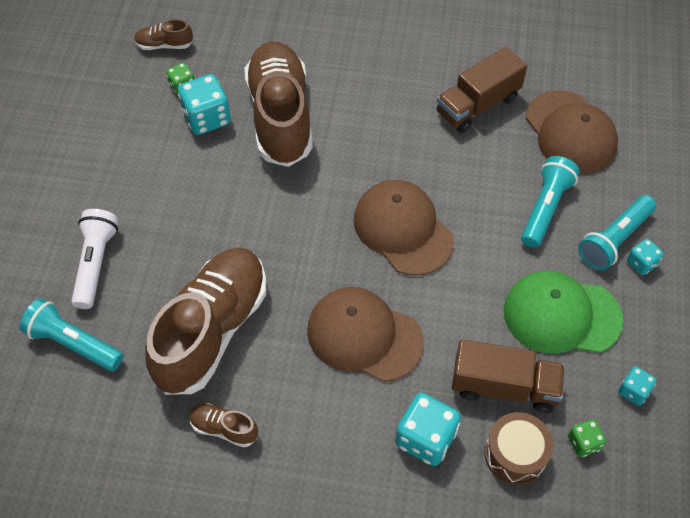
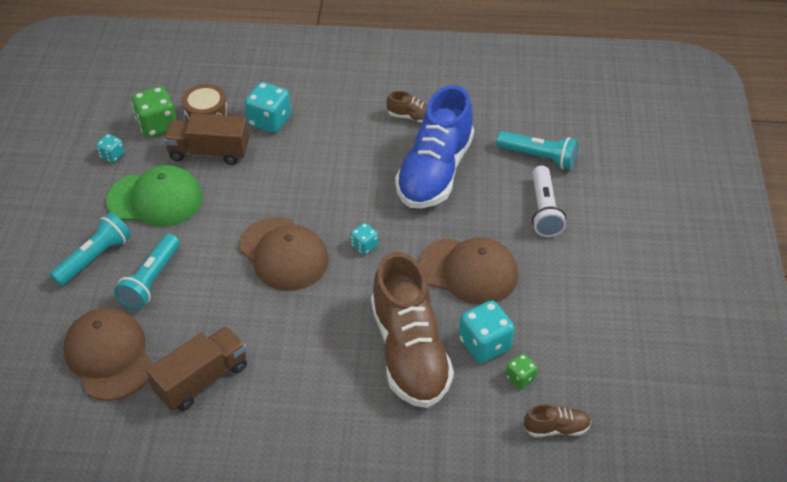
camera: 175 degrees right, 10 degrees down
(212, 330) = (435, 172): brown shoe -> blue shoe
(364, 336) = (315, 176): brown cap -> brown cap (468, 271)
(583, 443) = (157, 125): green dice -> green dice, size x1.82
(641, 263) = (77, 241): turquoise dice -> turquoise dice (364, 246)

